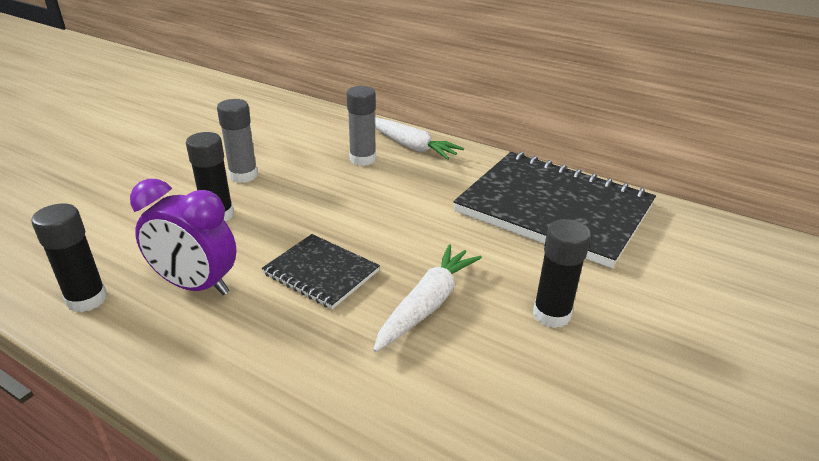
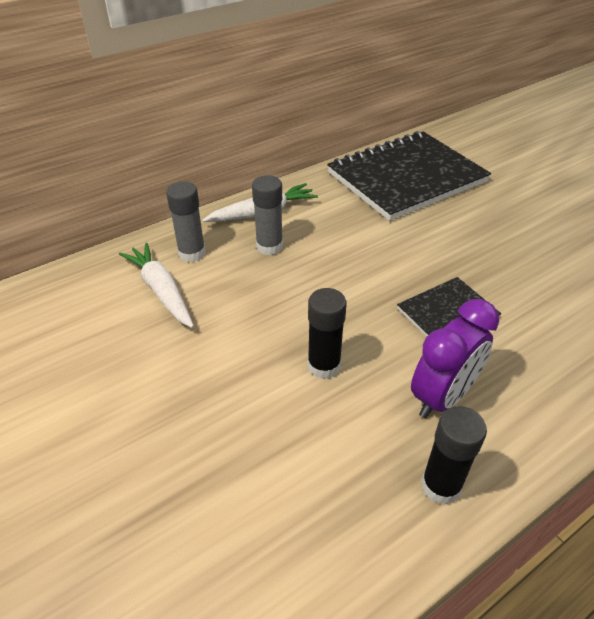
camera: 65 degrees left, 10 degrees up
(243, 175) = (250, 334): grey glue stick -> grey glue stick (192, 253)
(427, 305) = (504, 269): white carrot -> white carrot (161, 291)
(551, 314) = (526, 221): black glue stick -> none

